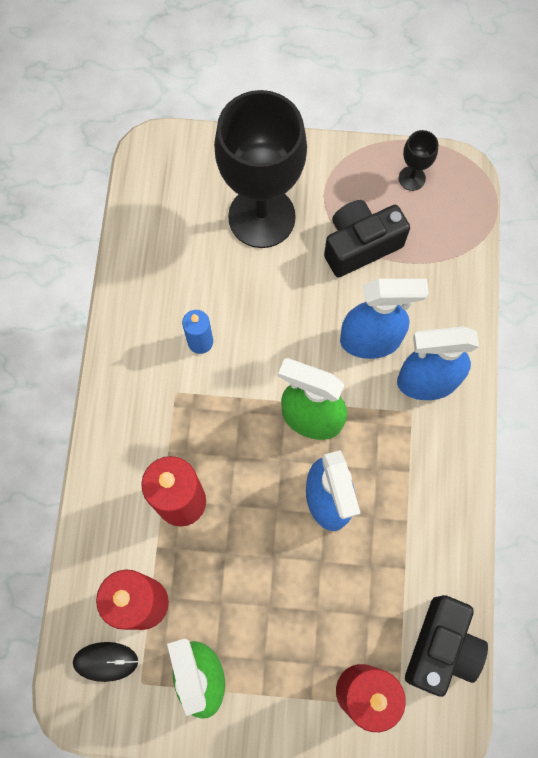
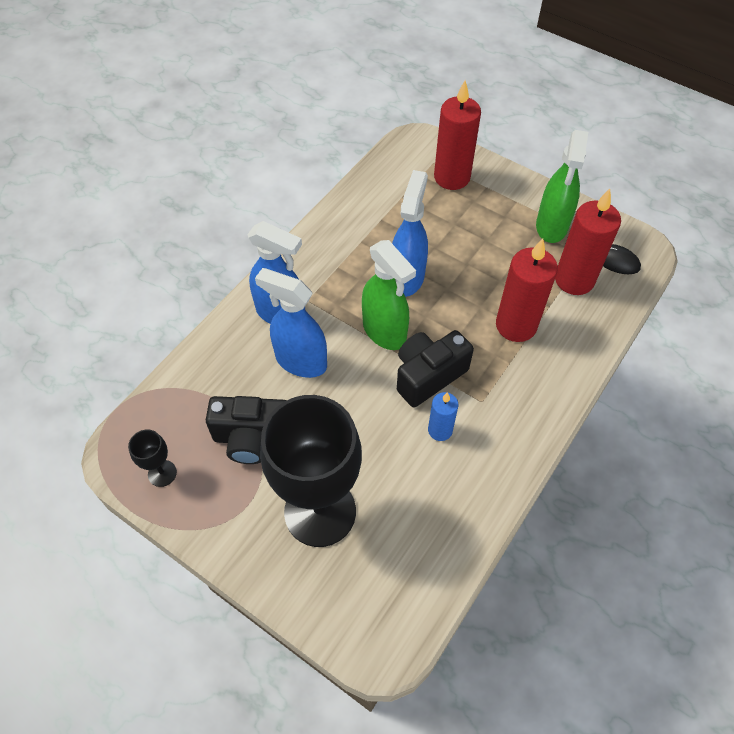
camera: 150 degrees left, 15 degrees down
(441, 647) = (388, 175): black camera -> black camera (428, 375)

